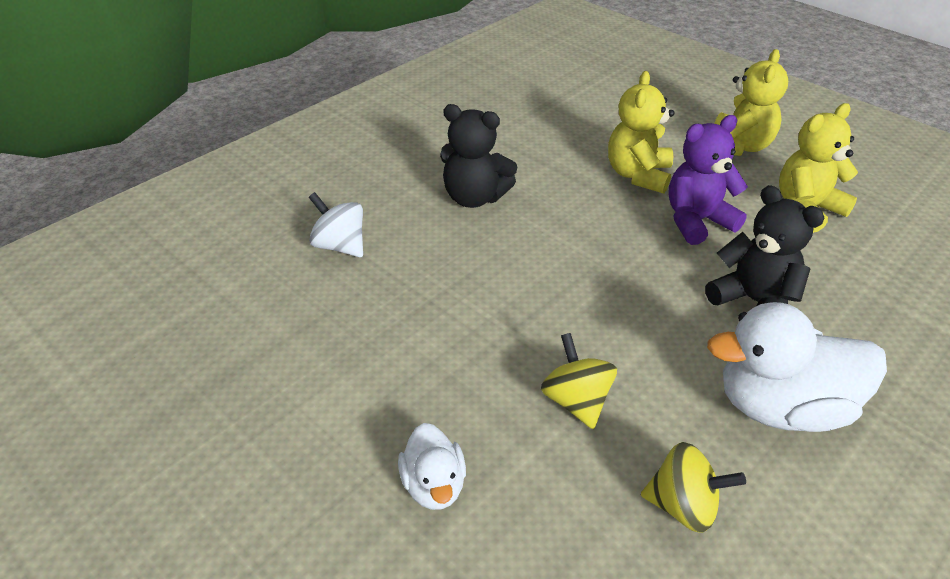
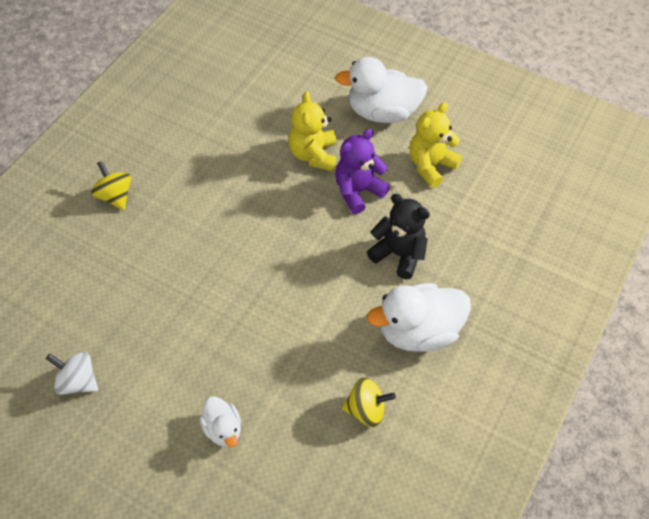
camera: 15 degrees left, 15 degrees up
(339, 246) = (115, 263): white spinning top -> white spinning top (77, 381)
(474, 197) = (200, 199): black teddy bear -> none
(576, 401) = (296, 354): yellow spinning top -> yellow spinning top (115, 196)
(738, 146) = (382, 112): yellow teddy bear -> white duck

